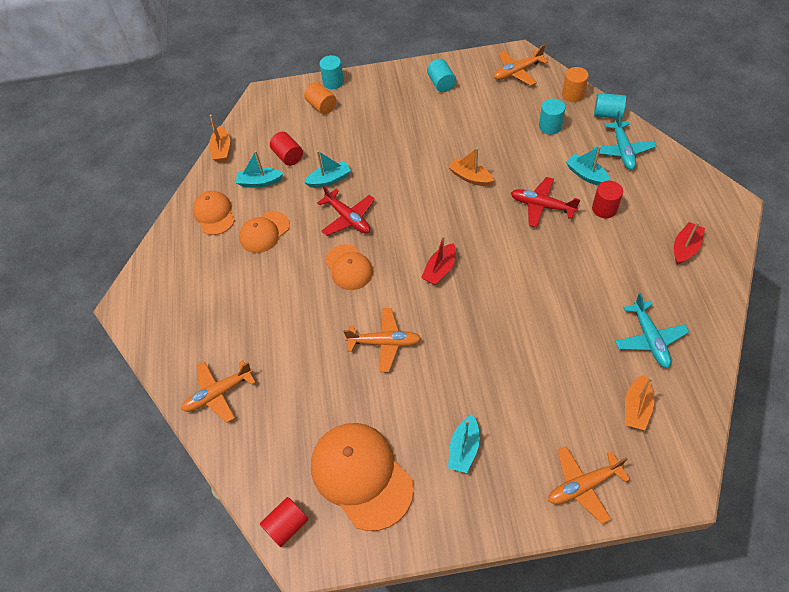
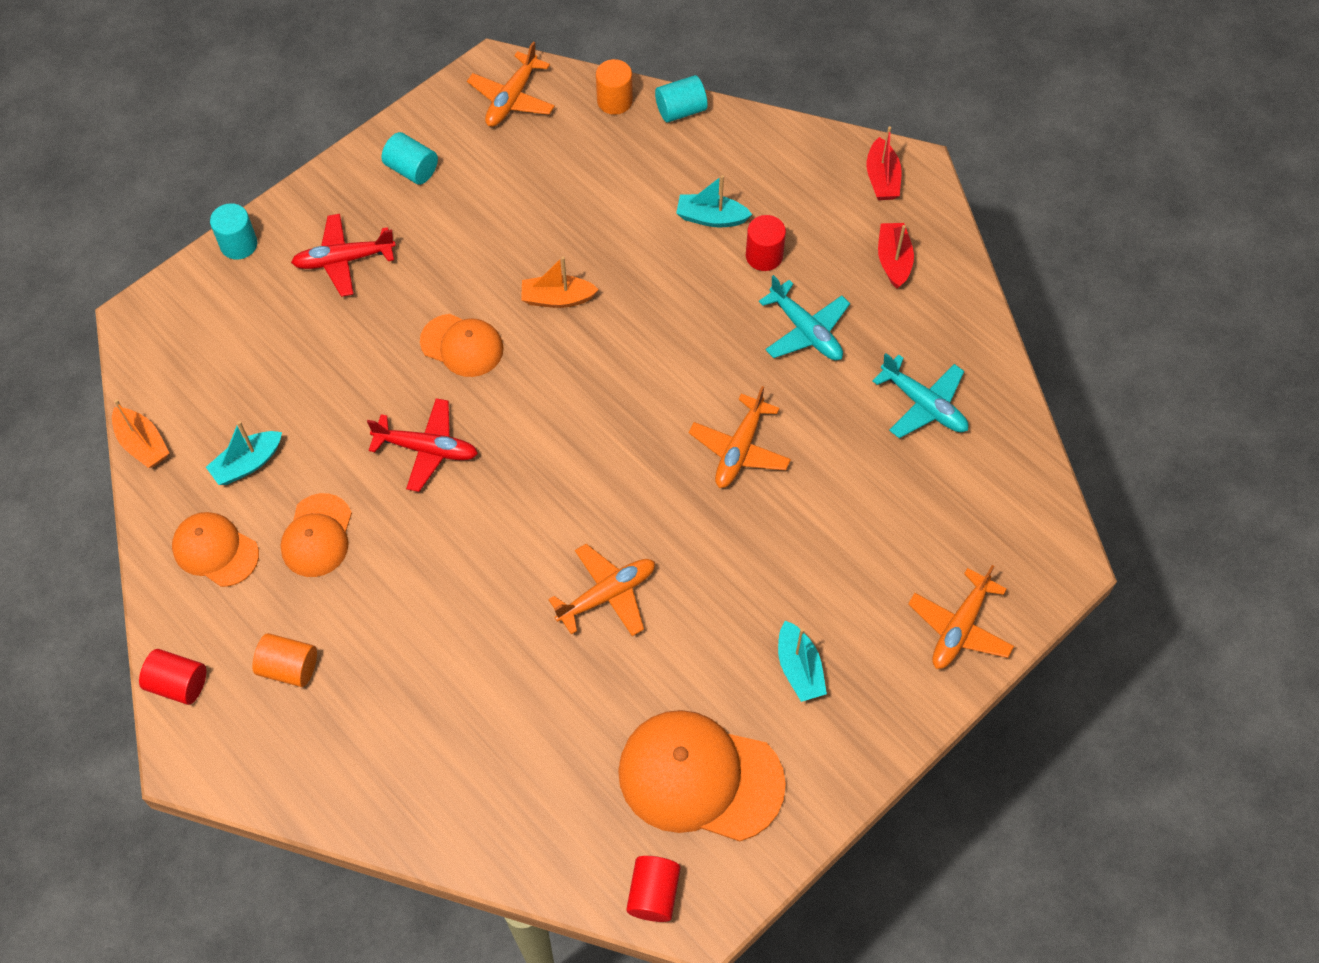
camera: 40 degrees left, 5 degrees up
(218, 394) = (433, 794): orange plane -> orange plane (739, 449)
(288, 156) = (261, 401): red cylinder -> red cylinder (178, 684)
(322, 106) = (251, 293): orange cylinder -> orange cylinder (289, 667)
(329, 180) = (354, 405): turquoise boat -> none
(348, 267) = (481, 520): orange cap -> orange cap (462, 345)
(440, 269) = (609, 455): red boat -> red boat (882, 178)
(541, 206) = (682, 293): red plane -> red plane (343, 260)
(550, 126) = (615, 166): turquoise cylinder -> none
(622, 150) = (734, 157): turquoise plane -> turquoise plane (806, 331)
(636, 408) = (960, 500): orange boat -> none

